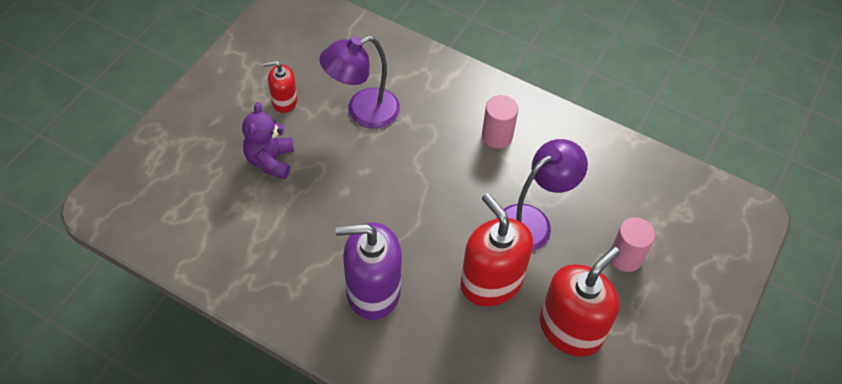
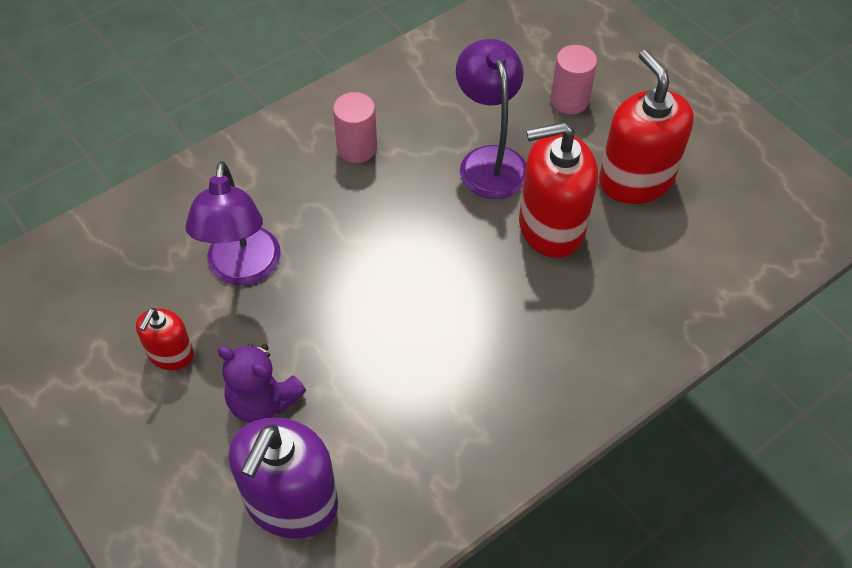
camera: 65 degrees left, 0 degrees up
(373, 291) = (515, 347): purple soap dispenser -> purple soap dispenser (291, 502)

